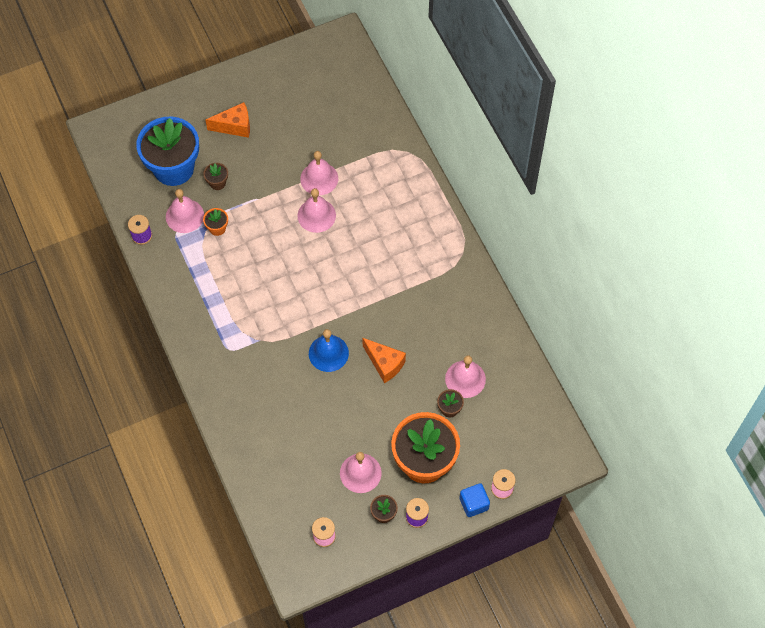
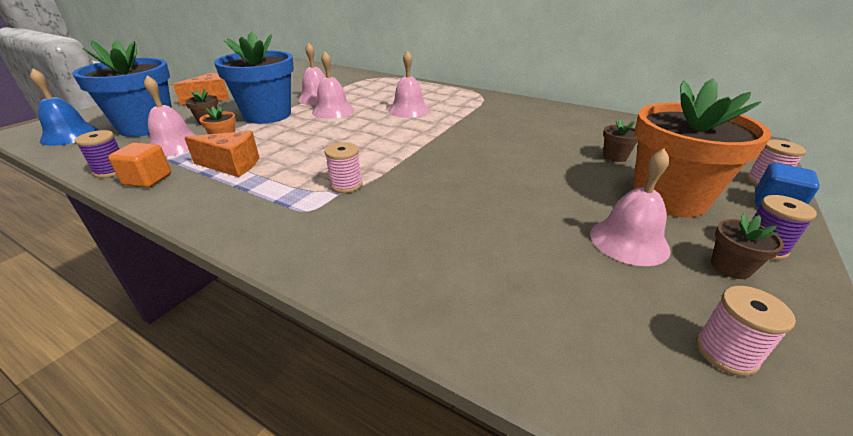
camera: 35 degrees left, 30 degrees down
(159, 261) = (148, 179): none -> orange cube
(262, 336) = (346, 185): none -> pink spool
(264, 194) = (267, 115): none -> blue flower pot
(328, 353) = (442, 168): blue bell -> blue bell (70, 135)
(384, 364) = (509, 155): orange cheese -> orange cheese (232, 165)
(465, 379) = (592, 138): pink bell -> pink bell (409, 110)

